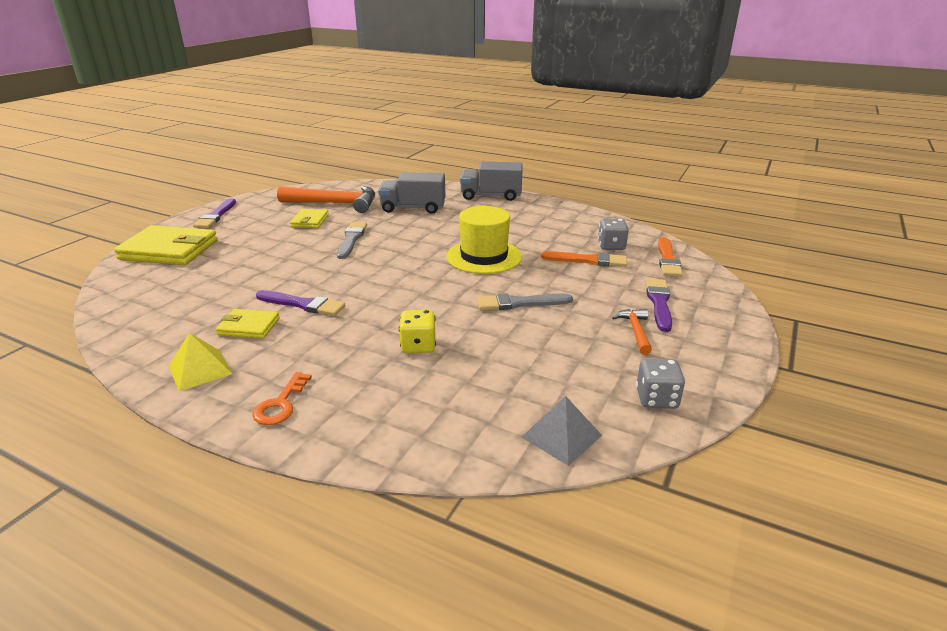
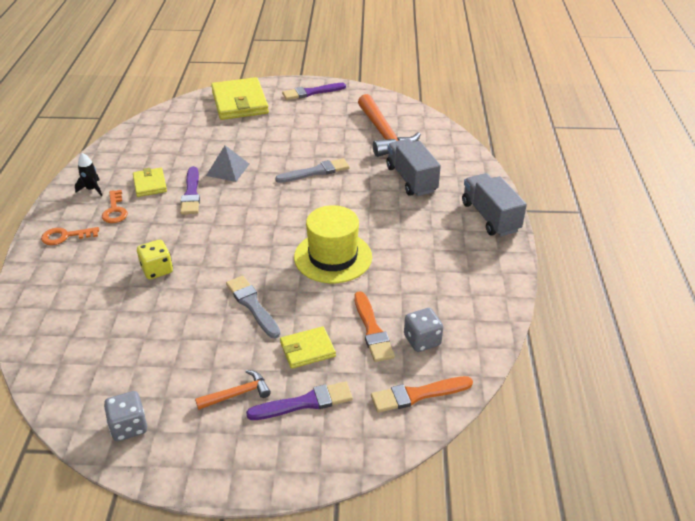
camera: 65 degrees right, 10 degrees up
(200, 369) = (92, 189): yellow pyramid -> black rocket
(271, 358) = (115, 210): none -> orange key
(310, 221) = (336, 137): yellow wallet -> yellow wallet (307, 349)
(561, 436) = (64, 378): grey pyramid -> grey pyramid (228, 169)

